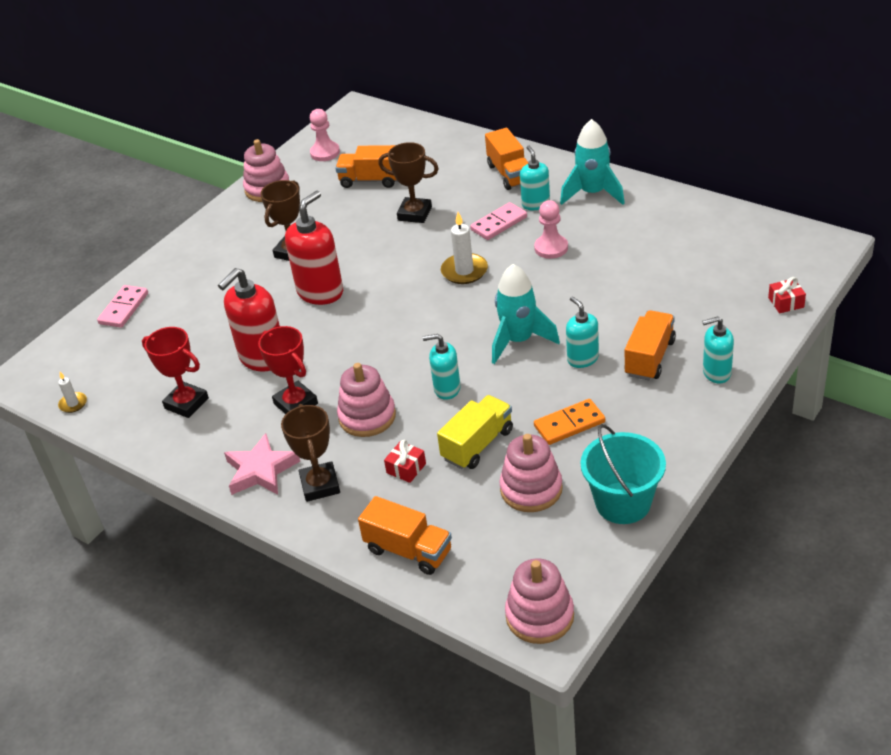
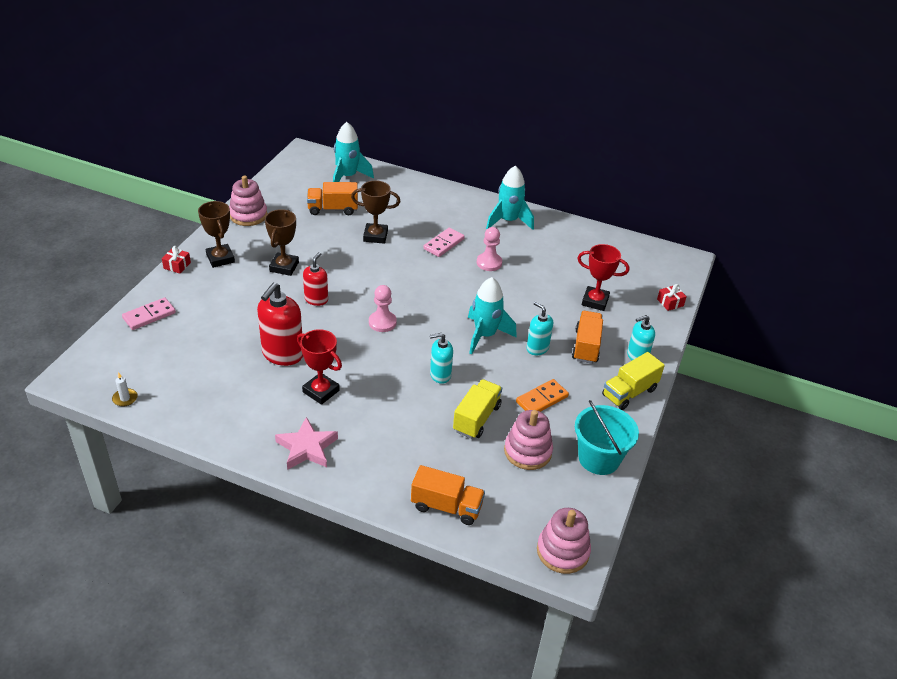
camera: 20 degrees left, 0 degrees up
(123, 308) = (149, 315): pink domino -> pink domino turned 45 degrees clockwise
(186, 403) = (227, 394): red trophy -> red trophy (595, 301)
(320, 292) = (316, 299): red soap dispenser -> red soap dispenser, size x0.60
(320, 485) = (360, 457): brown trophy -> brown trophy (220, 258)
(325, 153) = (288, 186): pink pawn -> pink pawn (382, 322)
(367, 417) = (383, 400): pink stacking toy -> none
(401, 139) = (347, 177): none -> turquoise rocket
(406, 468) = (426, 440): red gift -> red gift (177, 265)
(464, 271) = (427, 281): white candle -> none
(509, 174) = (441, 205): orange truck -> none
(535, 204) = (467, 229): turquoise soap dispenser -> none
(691, 420) = (629, 392): none -> yellow truck

